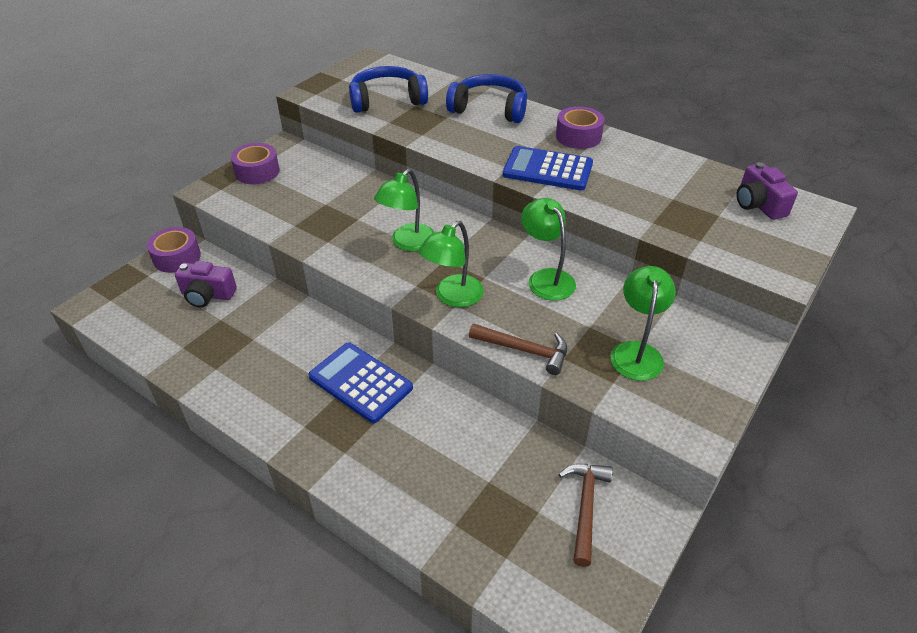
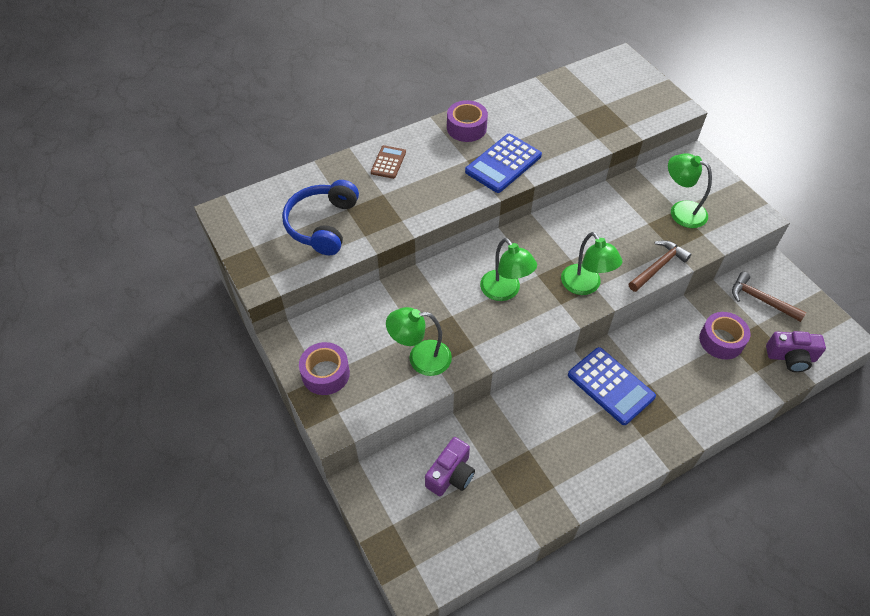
camera: 65 degrees left, 10 degrees up
(177, 257) = (376, 492): purple tape -> purple tape (721, 340)
(360, 382) = (610, 386): blue calculator -> blue calculator turned 105 degrees counterclockwise
(489, 109) = (388, 162): blue headphones -> brown calculator
(546, 278) = (588, 225): green lamp -> green lamp (420, 358)
(758, 204) = (603, 81): purple camera -> purple camera (791, 357)

